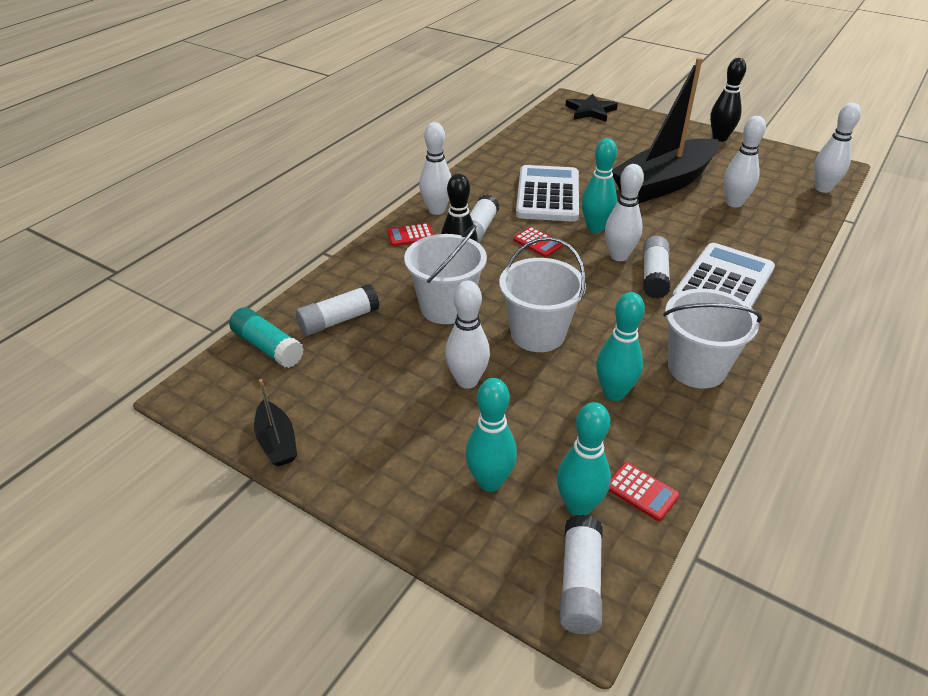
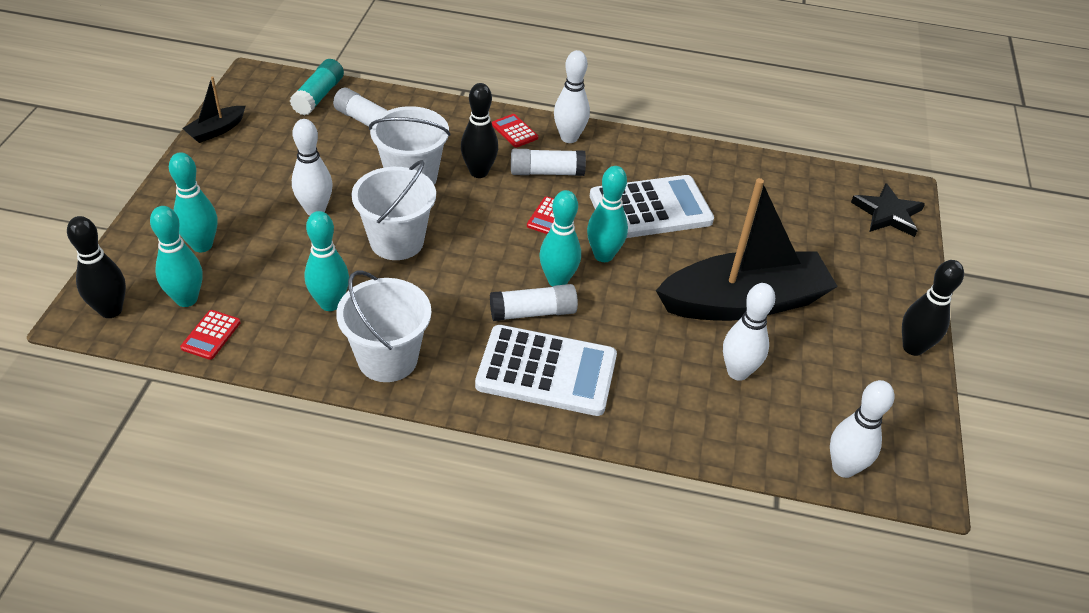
camera: 65 degrees right, 5 degrees up
(579, 583) = (111, 310): white glue stick -> black bowling pin
(619, 256) = (557, 280): white bowling pin -> turquoise bowling pin
(664, 183) = (743, 302): black boat -> black boat turned 135 degrees clockwise

